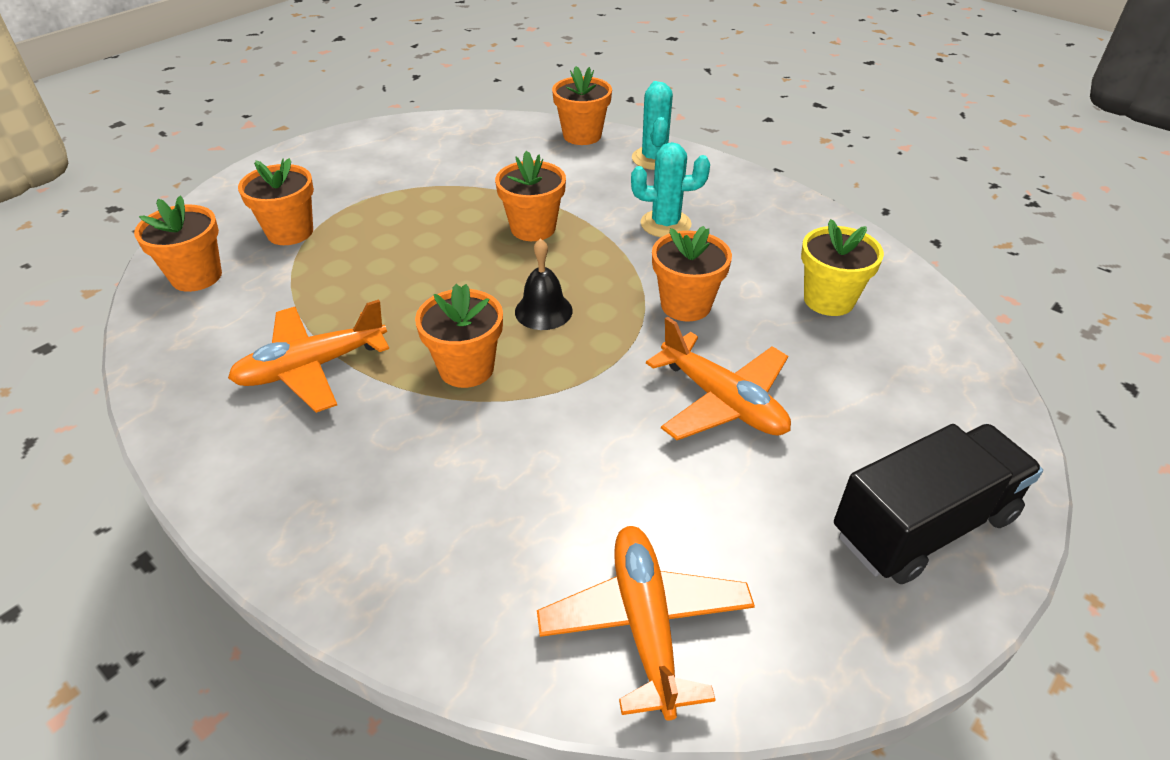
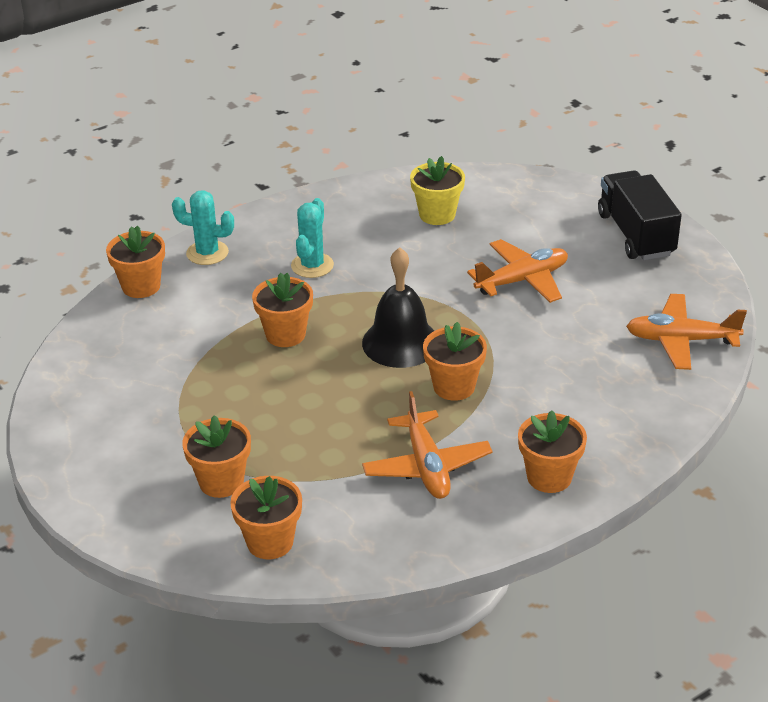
camera: 75 degrees left, 5 degrees down
(543, 311) = (400, 342): black bell -> black bell, size x1.70
(685, 305) = (419, 276): orange flower pot -> orange flower pot (549, 477)

